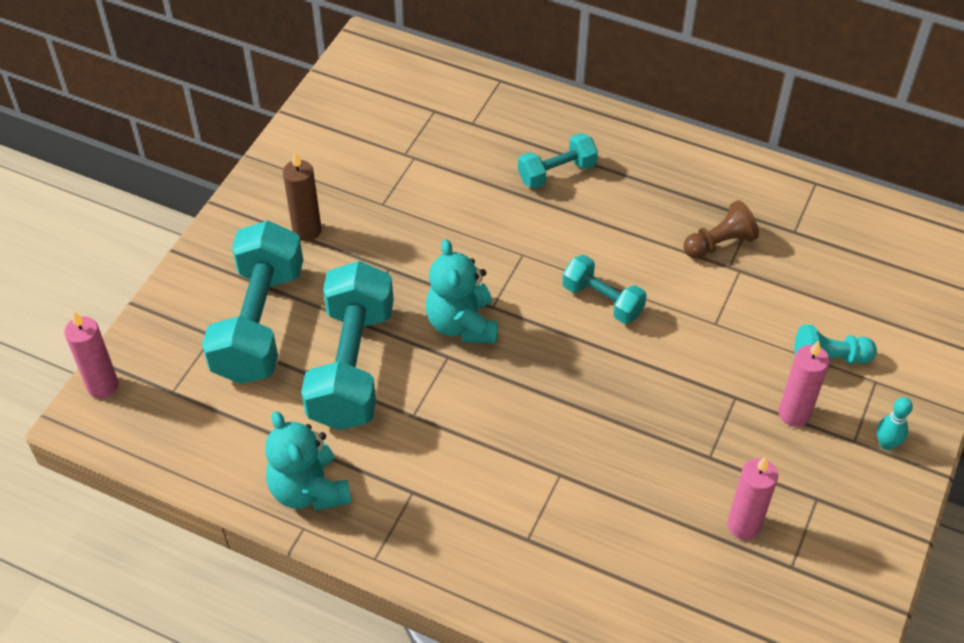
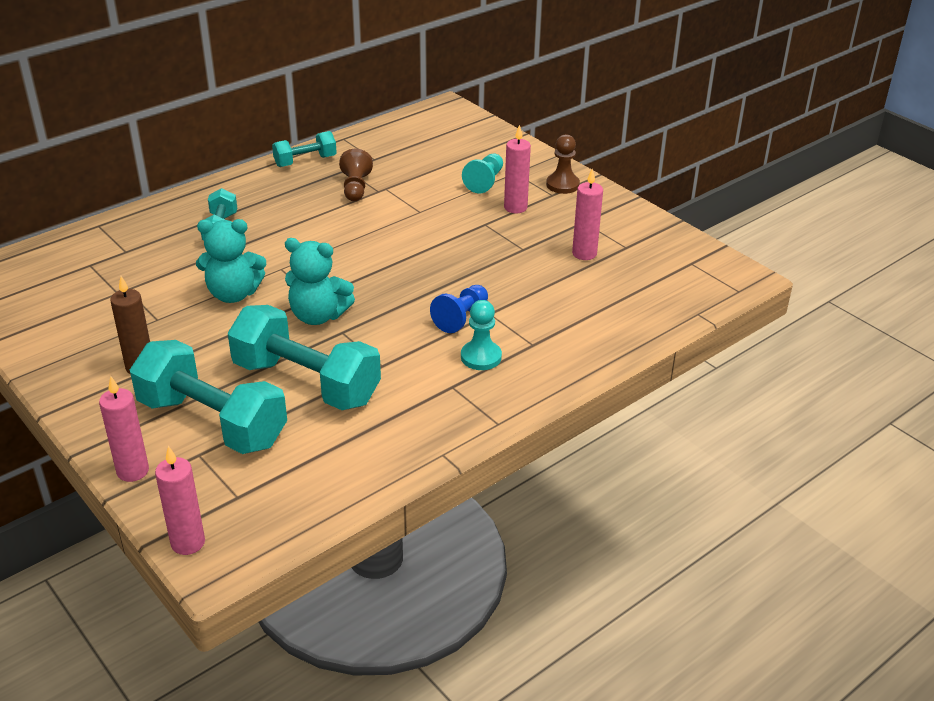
camera: 65 degrees left, 15 degrees down
(171, 301) = (133, 471): none -> pink candle
(309, 490) = (408, 440): turquoise teddy bear -> turquoise teddy bear (233, 294)
(476, 498) = (481, 357): none -> turquoise pawn
(535, 451) = (461, 318): none -> blue pawn
(602, 300) = (357, 248): turquoise dumbbell -> turquoise dumbbell (305, 161)
(886, 443) = (562, 185): turquoise bowling pin -> brown pawn

